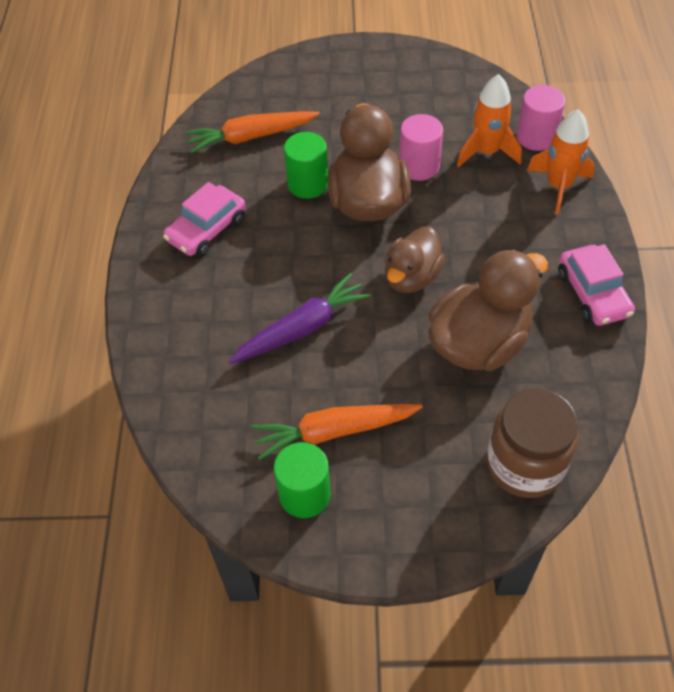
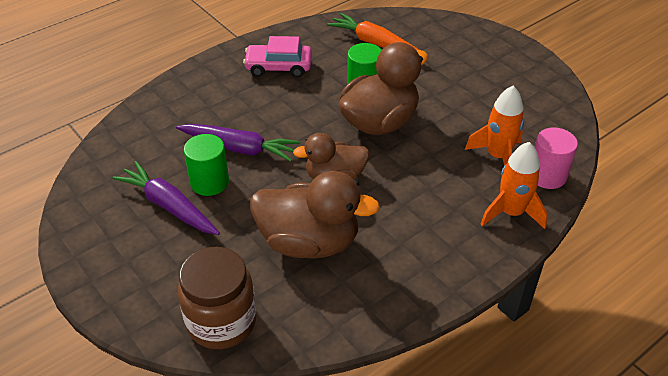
camera: 50 degrees right, 10 degrees down
(304, 494) = (109, 217): green cylinder -> green cylinder (209, 182)
(334, 431) = (169, 206): orange carrot -> purple carrot
(419, 166) = (441, 130): pink cylinder -> none
(593, 293) = (423, 285): pink car -> none

